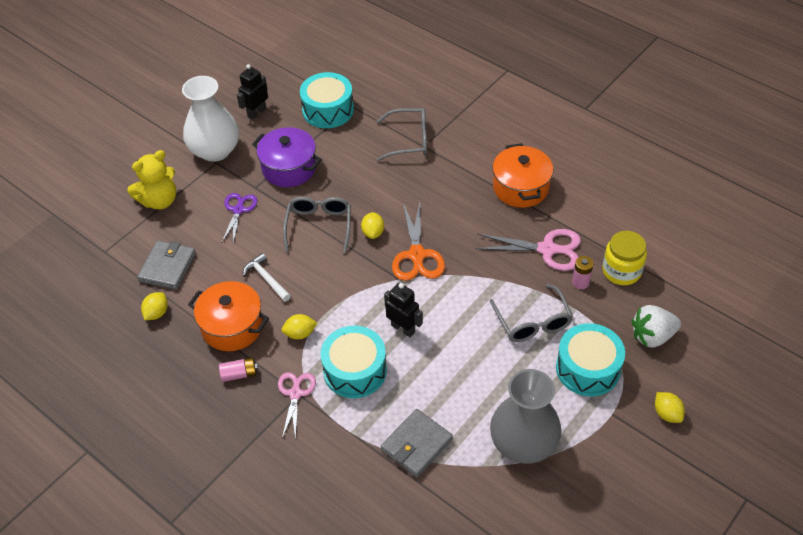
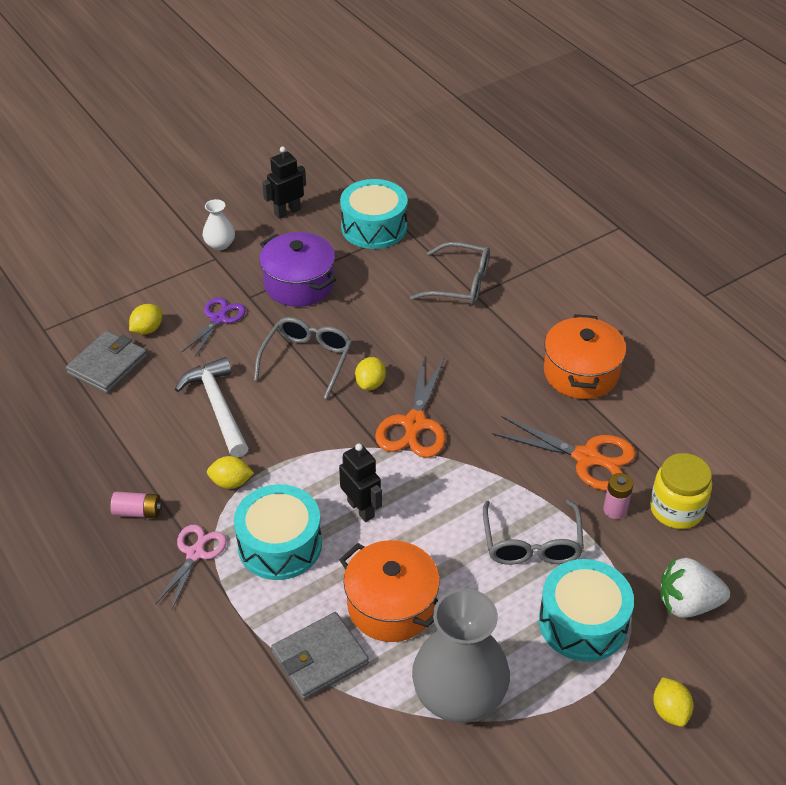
camera: 15 degrees right, 5 degrees down
(157, 313) = (72, 415): yellow lemon -> yellow lemon (147, 329)
(159, 200) = (131, 286): yellow teddy bear -> none
(215, 150) = (220, 244): white vase -> white vase, size x0.47
(232, 326) = (153, 453): orange pot -> orange pot (391, 605)
(266, 279) = (218, 407): white hammer -> white hammer, size x1.54
(547, 249) = (586, 458): pink scissors -> orange scissors

